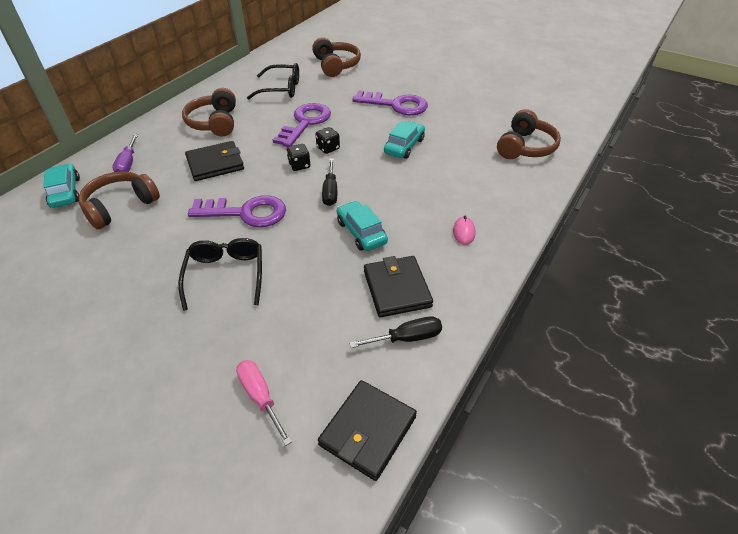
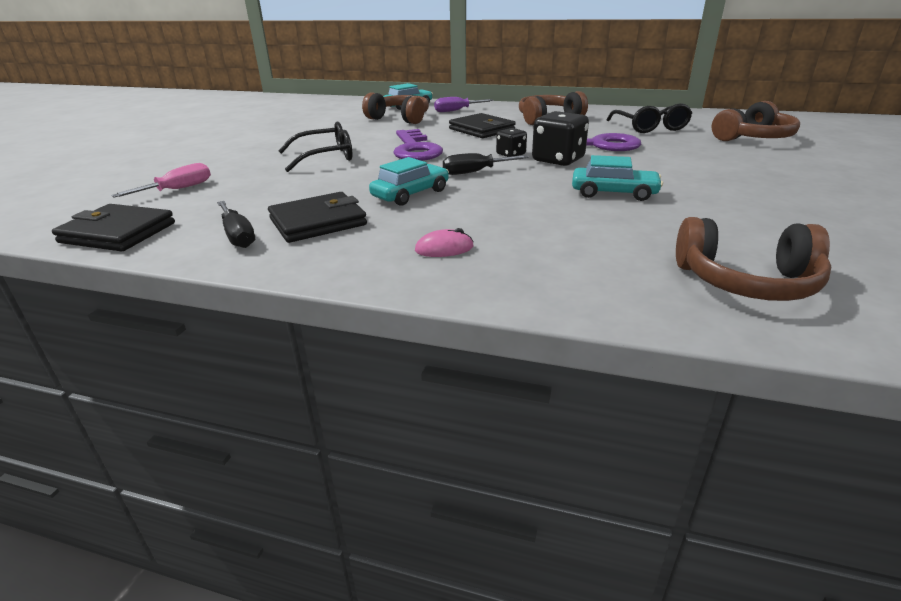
camera: 75 degrees right, 15 degrees down
(328, 148) = (558, 160): black dice -> black dice, size x1.76
(396, 105) = (713, 177): purple key -> none

